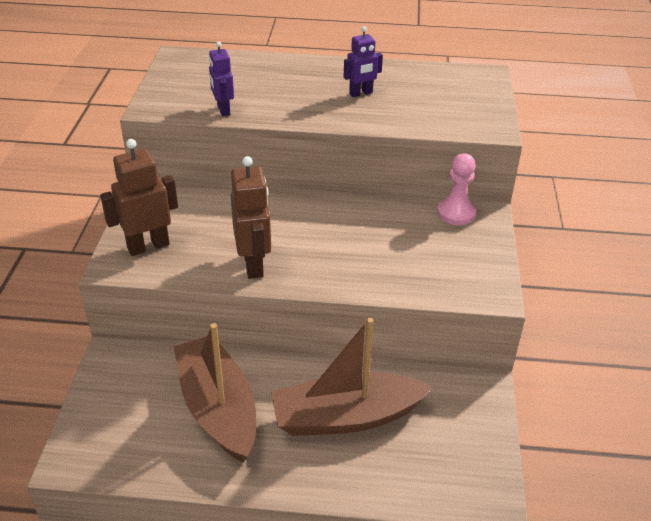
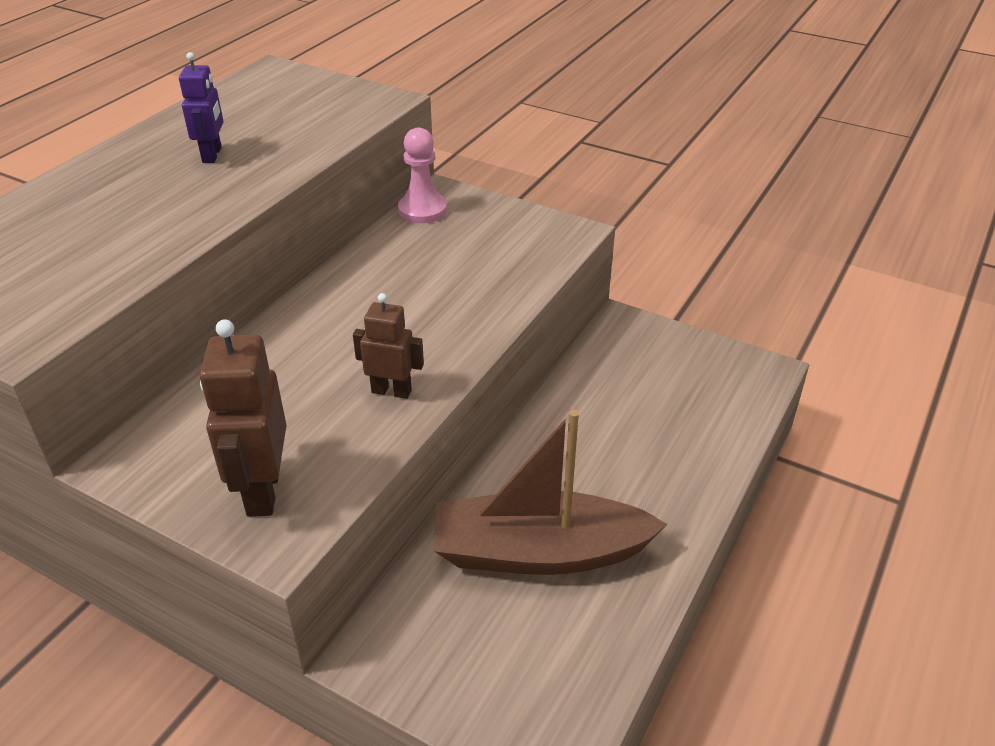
camera: 65 degrees left, 0 degrees up
(223, 110) = (117, 271): purple robot -> none
(254, 264) = (391, 391): brown robot -> brown robot, size x0.63
(346, 417) = (612, 438): brown boat -> none

